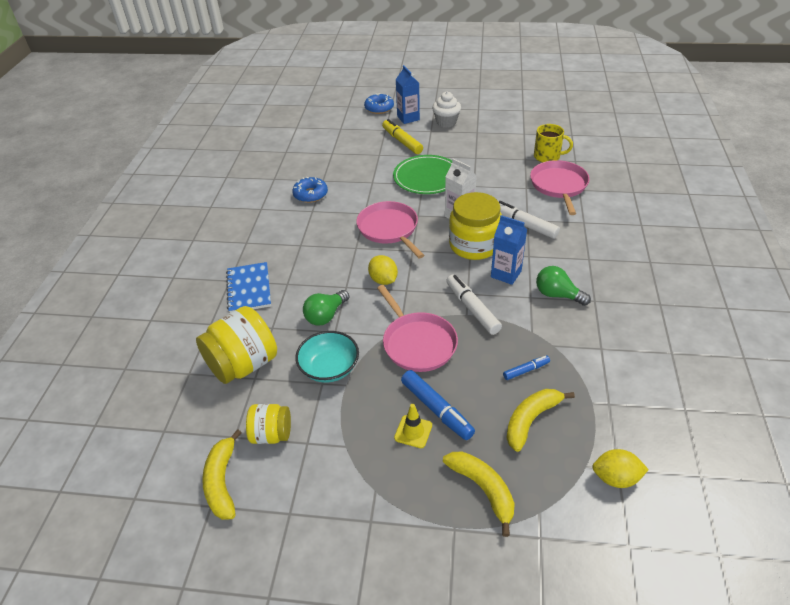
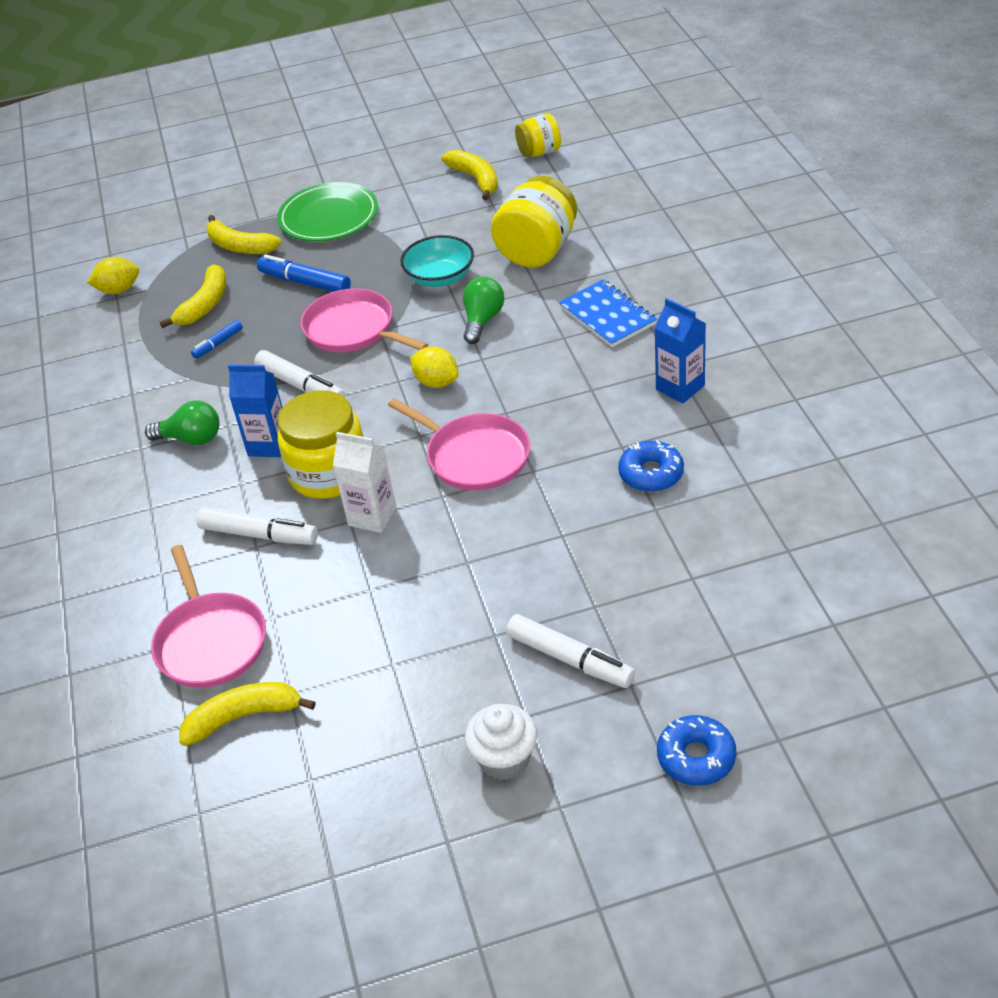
camera: 160 degrees right, 0 degrees up
(271, 434) = (458, 216): yellow jar -> yellow jar (539, 152)
(402, 141) = (570, 659): yellow marker -> white marker
(408, 118) = (602, 744): blue carton -> blue carton (680, 387)
(413, 431) = (321, 260): yellow traffic cone -> none
(427, 177) = (466, 579): green plate -> green plate (328, 217)
(547, 157) = (244, 717): yellow mug -> yellow banana

